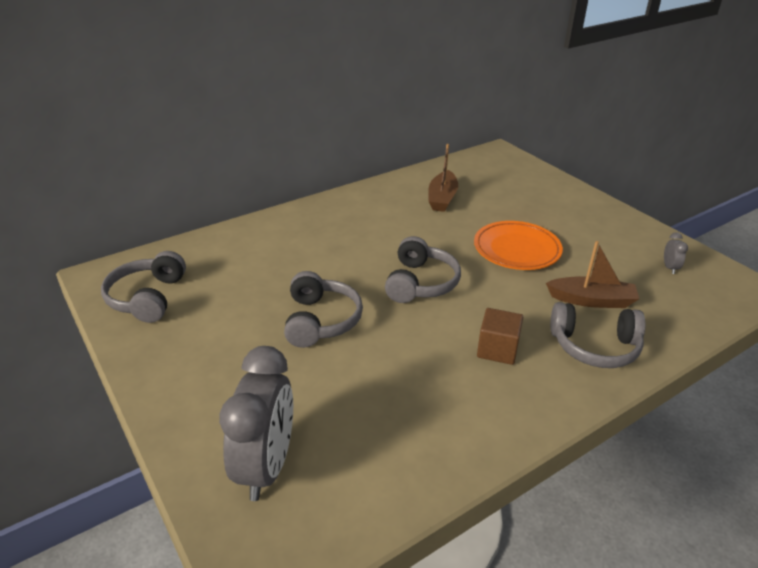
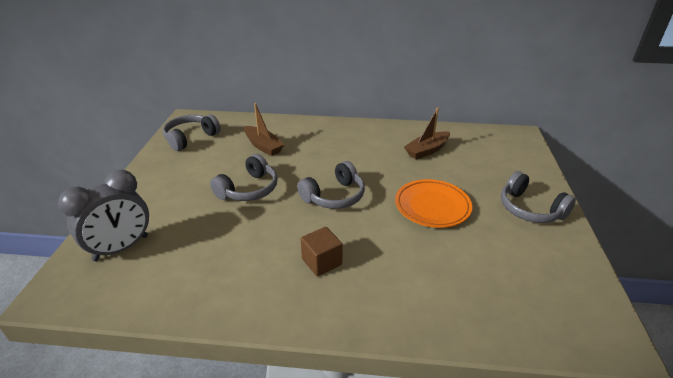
camera: 40 degrees right, 0 degrees up
(591, 300) = (439, 268): brown boat -> brown boat (263, 146)
(594, 346) = (392, 300): grey headphones -> grey headphones (530, 209)
(669, 268) = (549, 281): grey clock -> none

